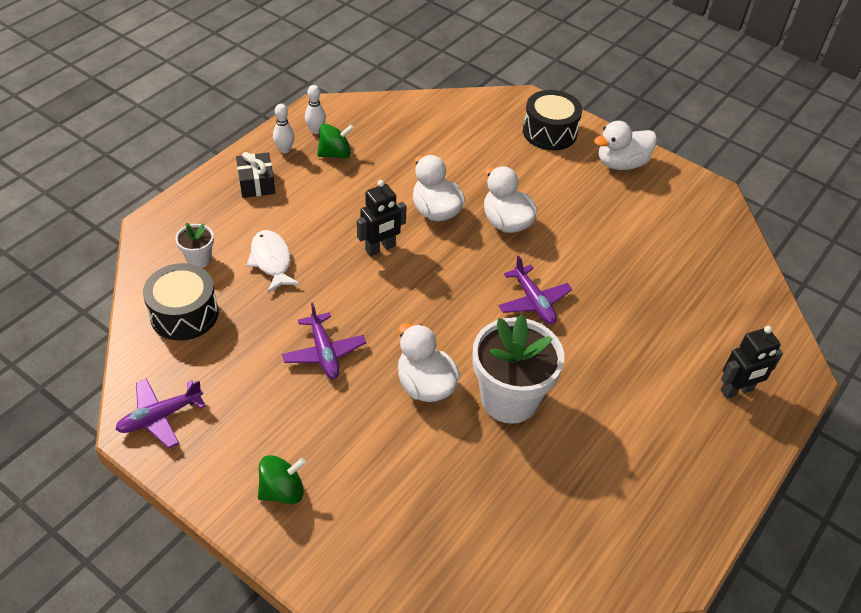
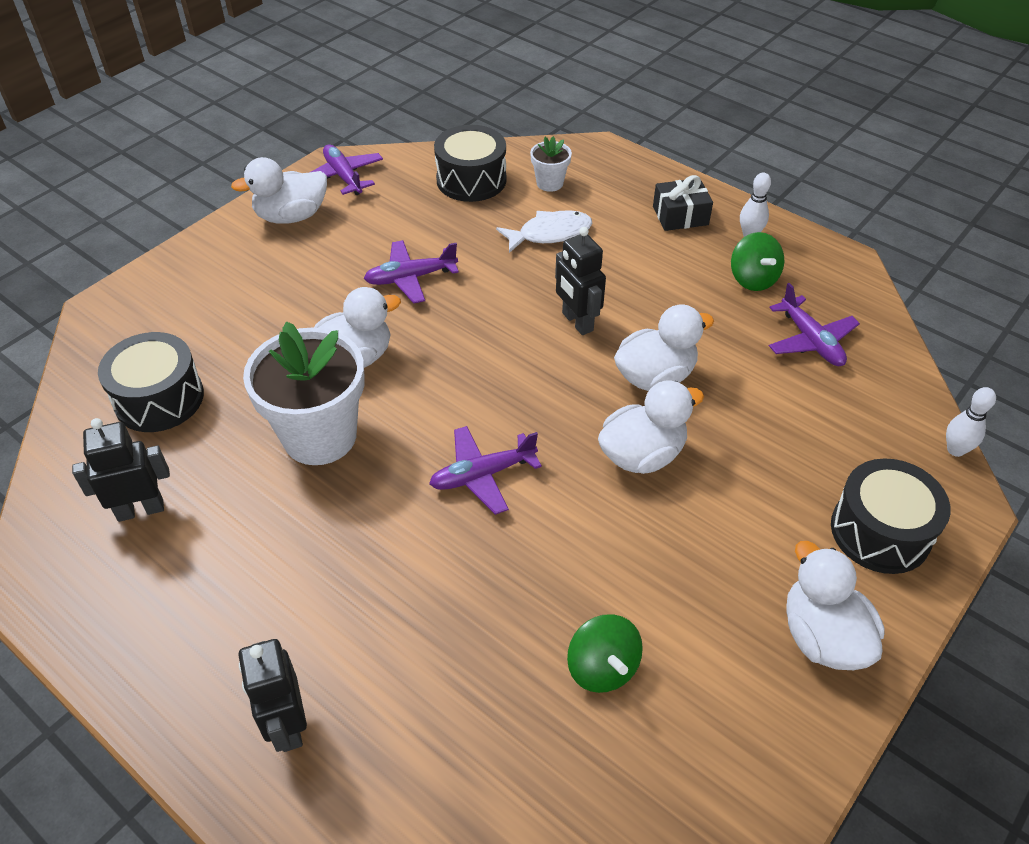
camera: 95 degrees right, 0 degrees up
(222, 455) = (291, 216): none -> white duck
(282, 491) = (241, 255): green spinning top -> green spinning top (602, 667)
(316, 130) = (797, 260): white bowling pin -> white bowling pin (955, 450)
(398, 136) = (811, 340): none -> purple plane
(479, 523) = (159, 398): none -> black drum
(597, 510) = (140, 510): none -> black robot

